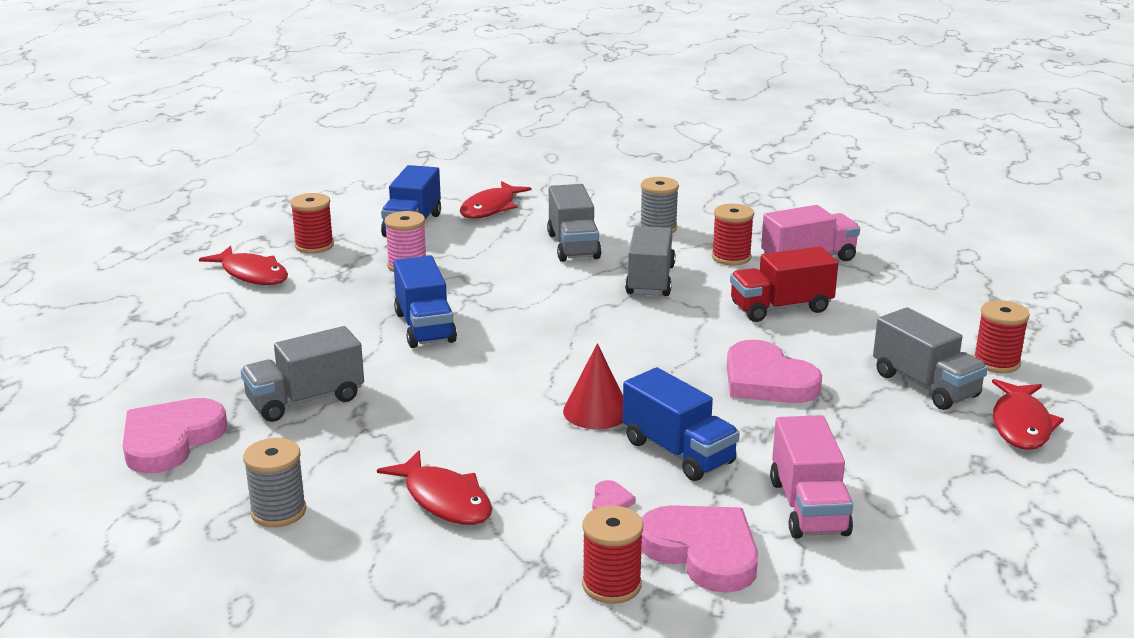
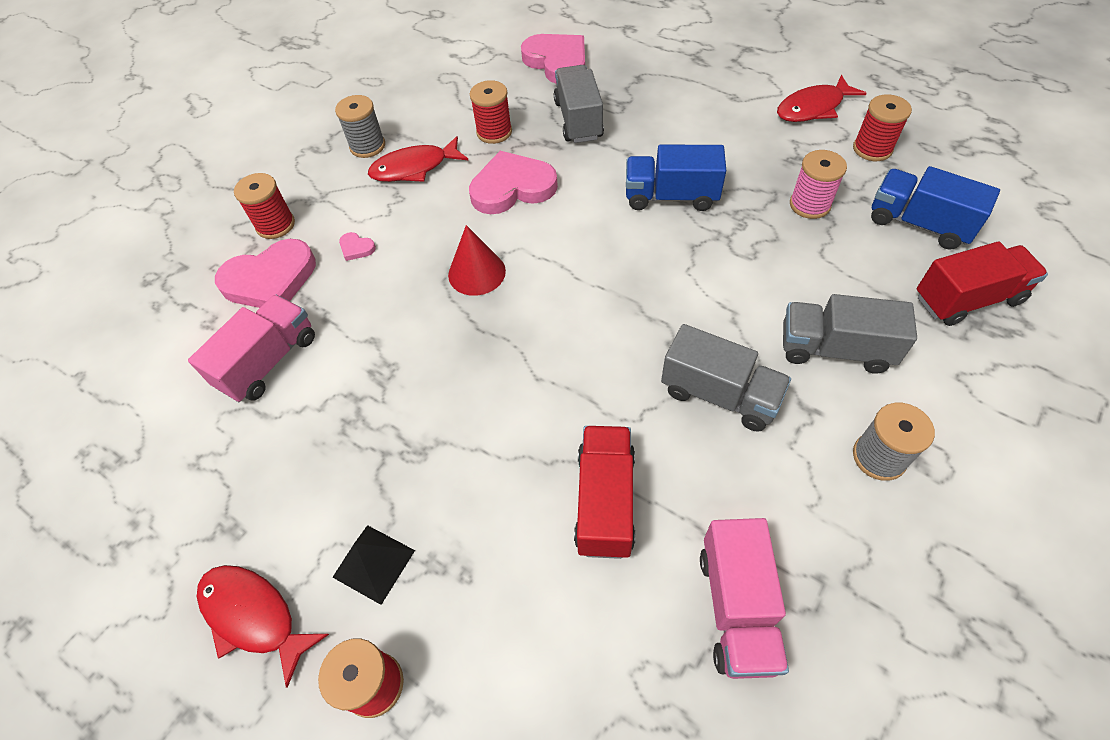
camera: 115 degrees right, 30 degrees up
(278, 511) = (449, 99): grey spool -> grey spool (367, 146)
(490, 208) = (967, 299): red fish -> red truck
(678, 452) = (389, 306): blue truck -> none
(731, 257) = (764, 508): red spool -> red spool (494, 132)
(767, 380) = (460, 416): pink heart -> pink heart (512, 188)
(808, 507) = (269, 362): pink truck -> pink truck turned 105 degrees clockwise
(925, 385) = (374, 563): grey truck -> black pyramid

